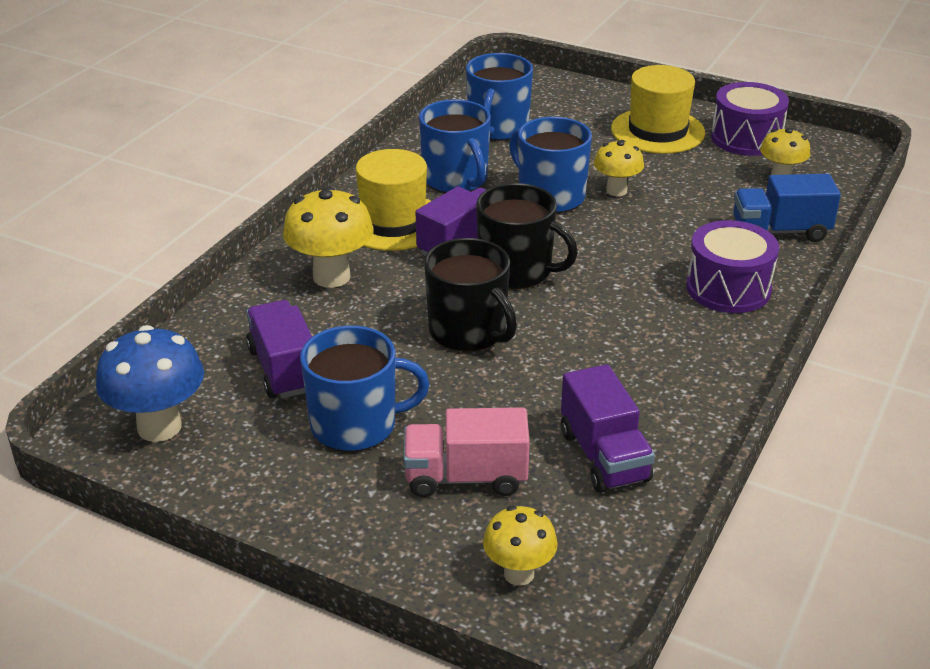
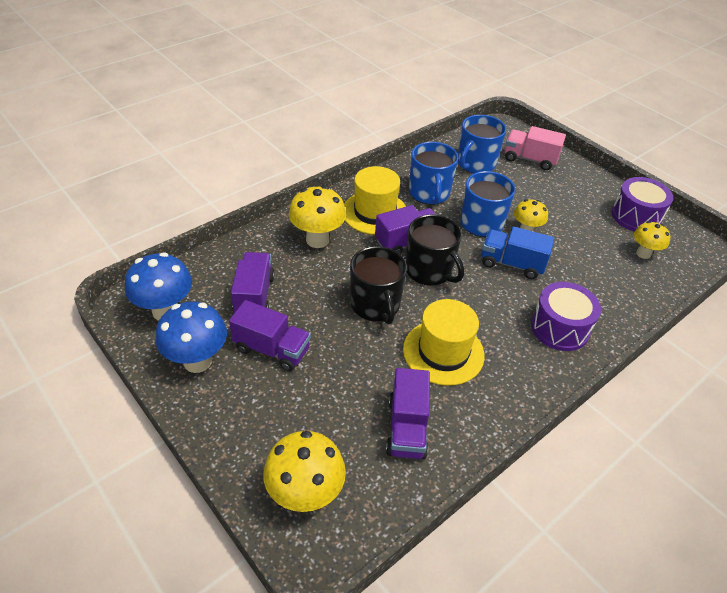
camera: 20 degrees right, 10 degrees up
(254, 472) = (197, 361): none -> blue mushroom
(356, 425) = (272, 349): blue mug -> purple truck
(465, 477) = (314, 411): pink truck -> pink truck (530, 159)
(519, 574) = (305, 495): yellow mushroom -> yellow mushroom, size x1.61
(657, 131) = (578, 194): yellow hat -> yellow hat (443, 352)
(780, 231) = (620, 295): blue truck -> blue truck (512, 264)

